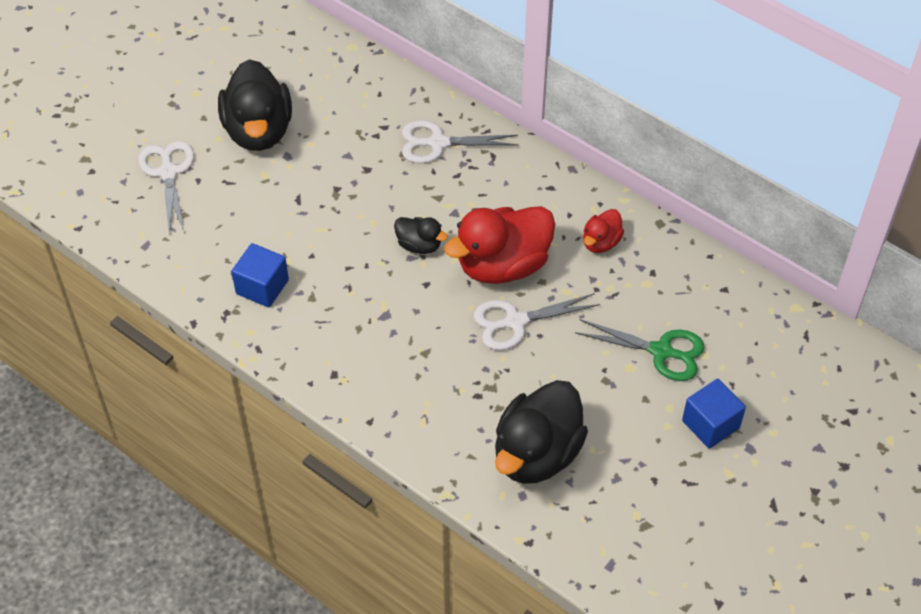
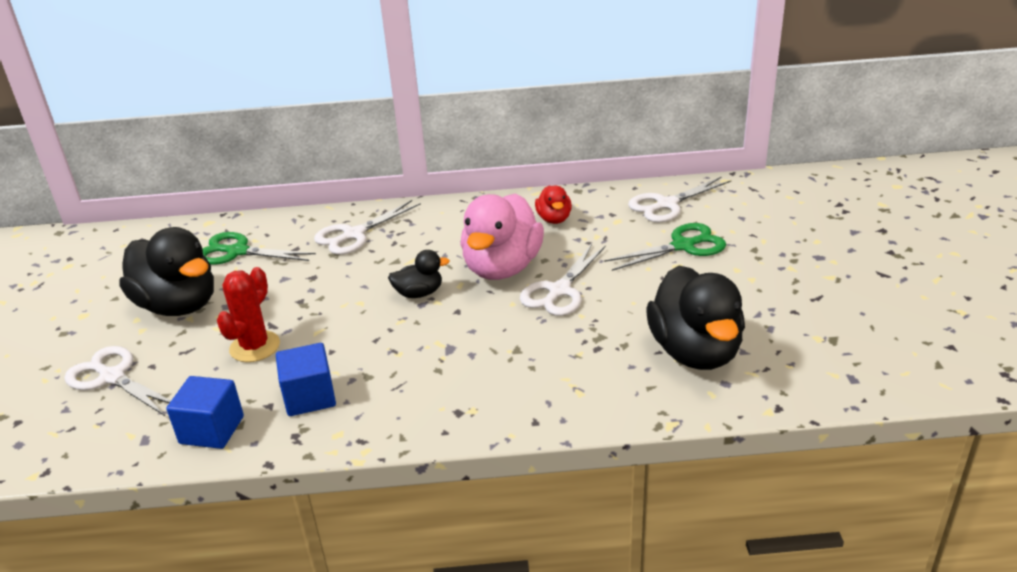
camera: 40 degrees left, 20 degrees down
(270, 212) = (255, 347): none -> red cactus
(342, 99) = (237, 252): none -> green scissors
(503, 265) = (502, 268): red duck -> pink duck
(709, 296) = (666, 204): none -> white scissors
(710, 424) = (776, 261): blue cube -> blue cube (212, 430)

